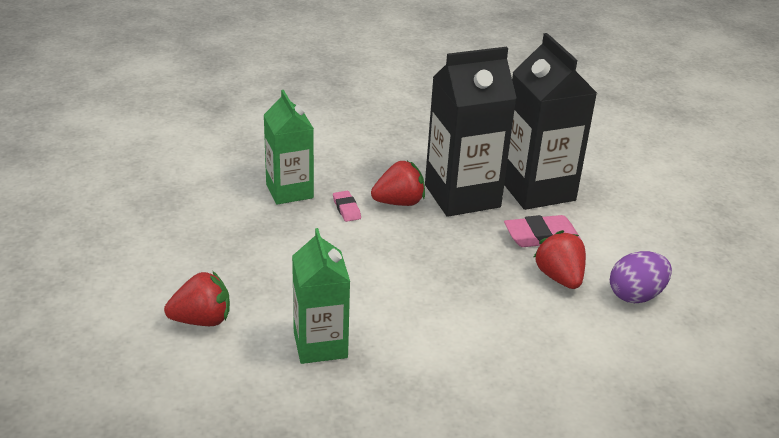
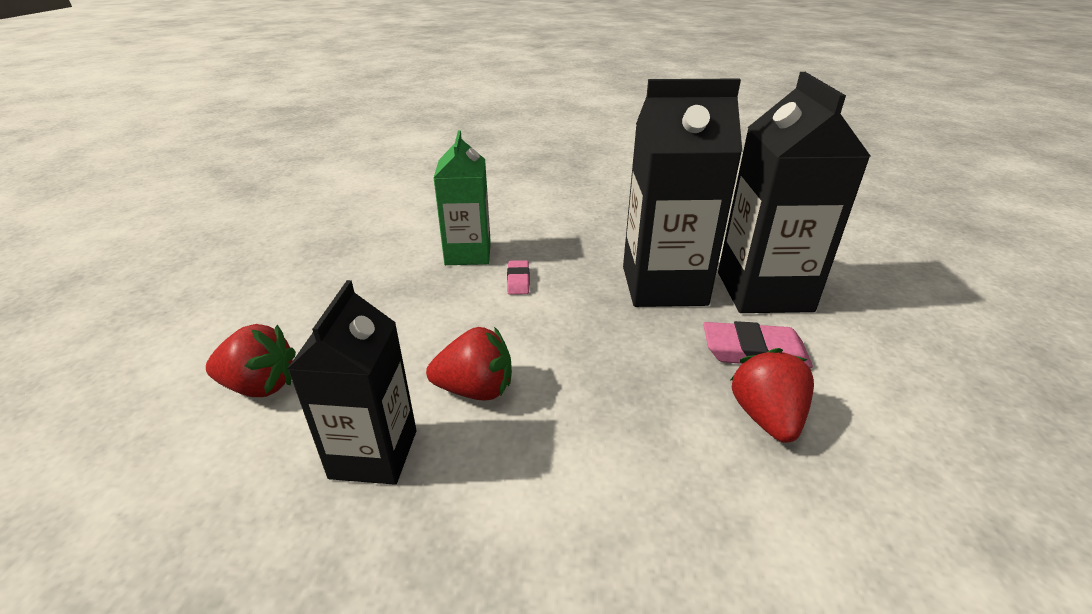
camera: 20 degrees right, 0 degrees up
(320, 345) = (374, 454): green carton -> black carton
(399, 202) = (583, 282): red strawberry -> red strawberry (475, 389)
(635, 295) = (891, 473): purple egg -> none

